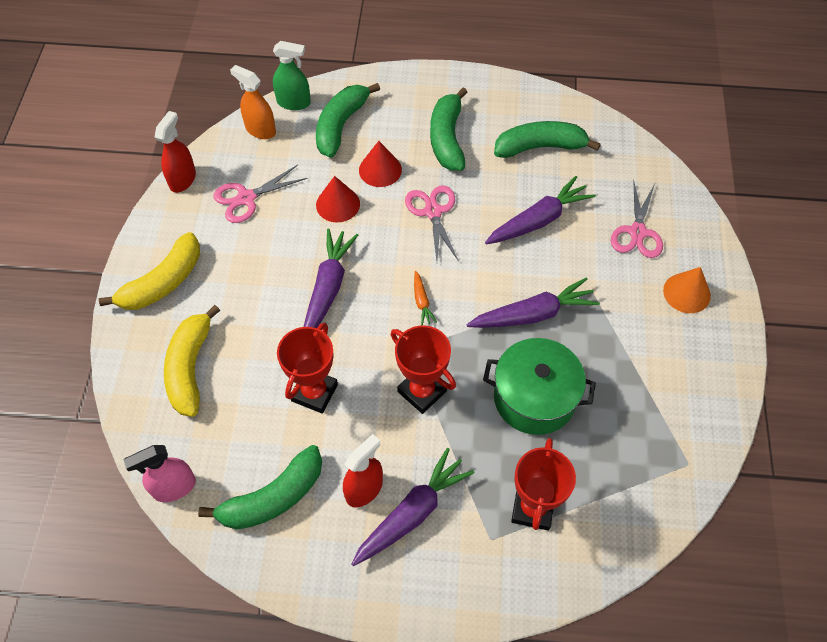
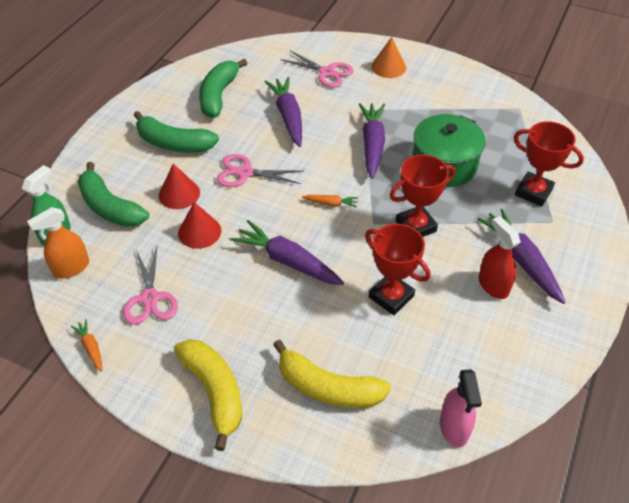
camera: 70 degrees left, 10 degrees down
(182, 179) = (91, 348): red spray bottle -> orange carrot
(273, 498) = (484, 351): green banana -> none

